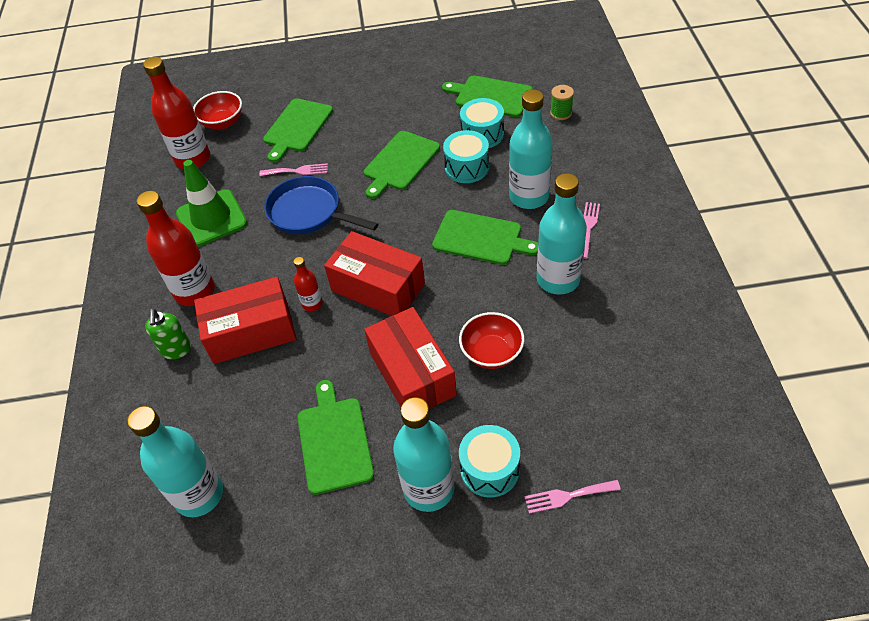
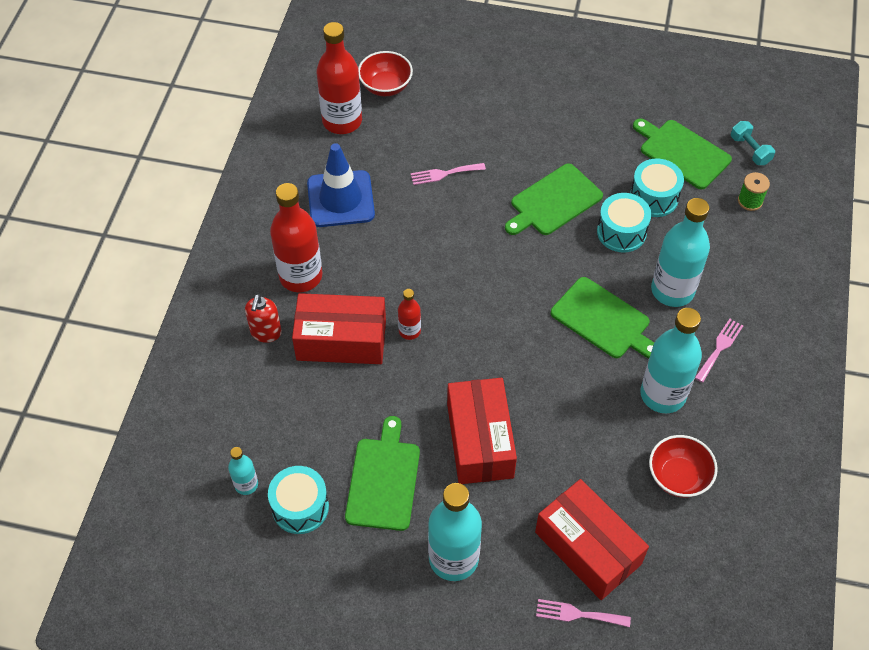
camera: 15 degrees right, 5 degrees up
(176, 350) = (266, 333): green soap dispenser -> red soap dispenser
(199, 494) = (246, 484): turquoise bottle -> turquoise bottle, size x0.49
(211, 218) = (340, 199): green traffic cone -> blue traffic cone
(297, 127) = (461, 120): green cutting board -> none
(297, 171) = (444, 174): pink fork -> pink fork turned 150 degrees clockwise
(309, 212) = (440, 227): blue pan -> none
(378, 287) = (479, 337): red box -> red box (588, 548)
(489, 469) = (516, 561): turquoise drum -> turquoise drum (300, 507)
(491, 353) = (564, 448): red bowl -> red bowl (678, 477)
(543, 78) = (750, 150): none -> turquoise dumbbell

